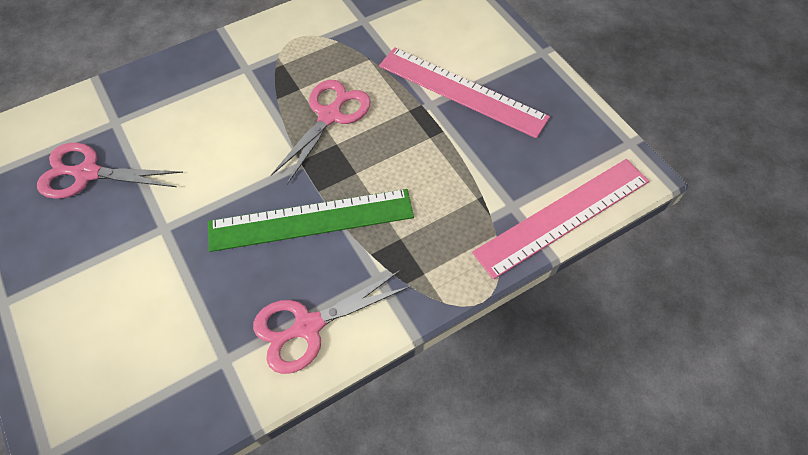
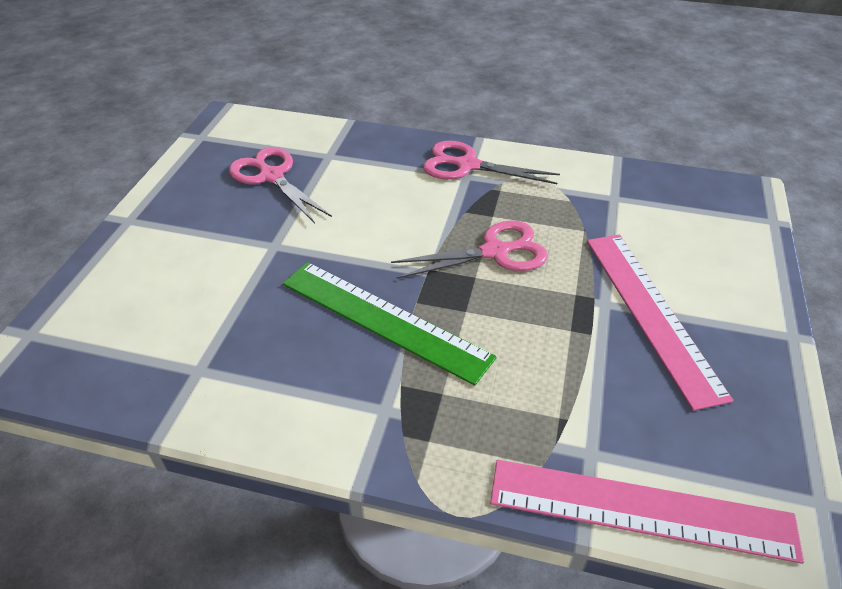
camera: 45 degrees right, 15 degrees down
(308, 326) = (283, 399): pink scissors -> pink scissors (467, 165)

